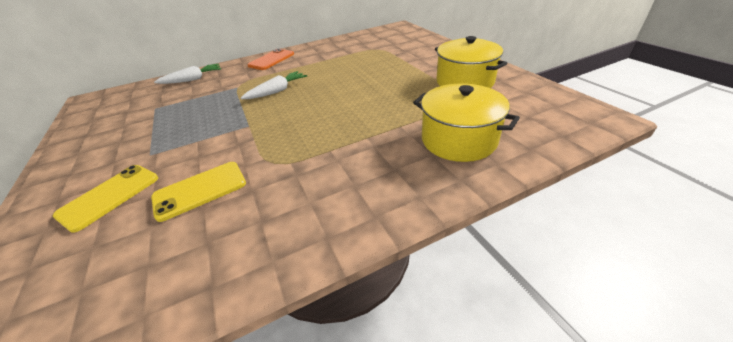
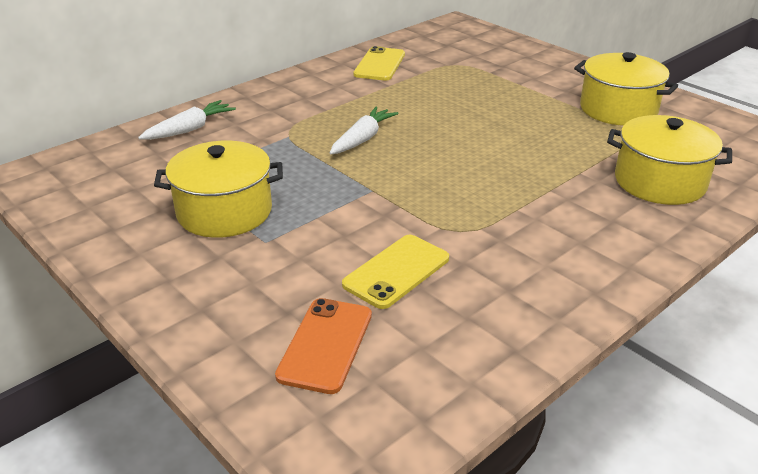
camera: 20 degrees left, 5 degrees down
(109, 196) = (276, 295): yellow phone -> yellow phone (379, 64)
(151, 131) = (224, 212): none -> yellow pot
(271, 60) = (296, 89): orange phone -> orange phone (325, 345)

